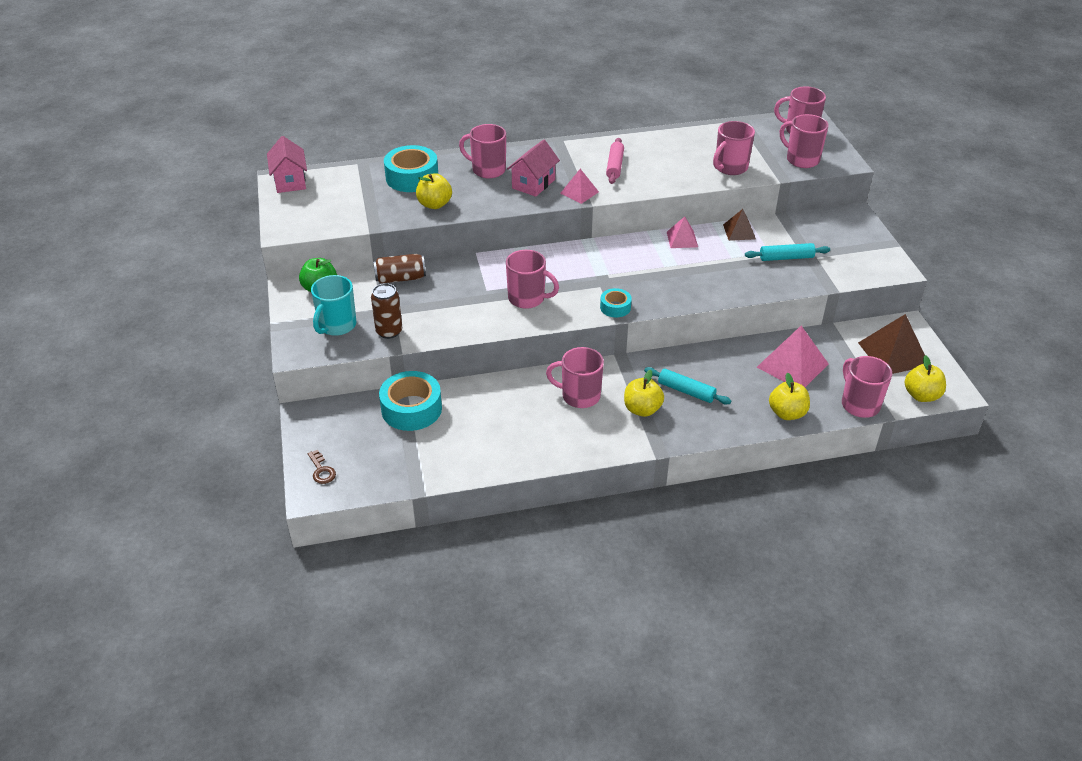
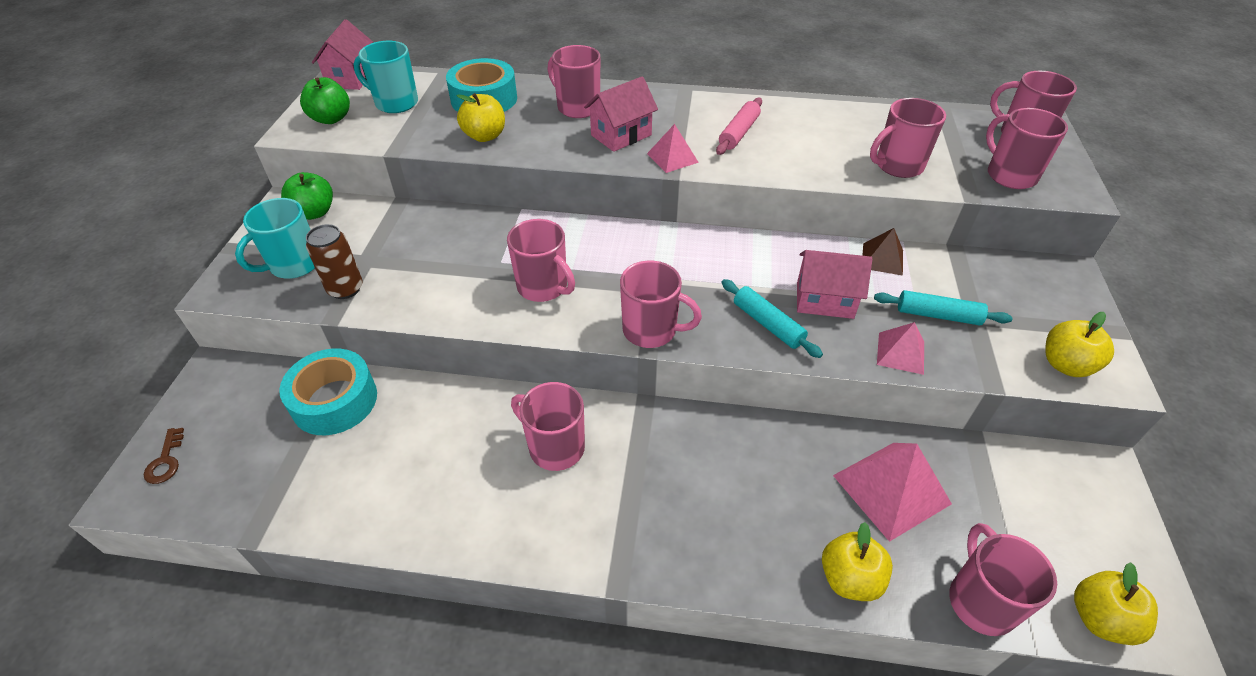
camera: 20 degrees right, 5 degrees up
(304, 215) = (331, 119): none -> green apple
(344, 194) = (395, 103): none -> turquoise mug
(400, 278) = (411, 221): brown can -> none
(615, 307) = (651, 330): turquoise tape -> pink mug
(642, 409) = (629, 498): yellow apple -> yellow apple (1065, 365)
(682, 239) = (796, 251): pink pyramid -> pink pyramid (900, 353)
(686, 391) = (708, 486): turquoise rolling pin -> turquoise rolling pin (767, 324)
(714, 265) = (824, 300): none -> pink house
(893, 354) = (1069, 517): brown pyramid -> none

